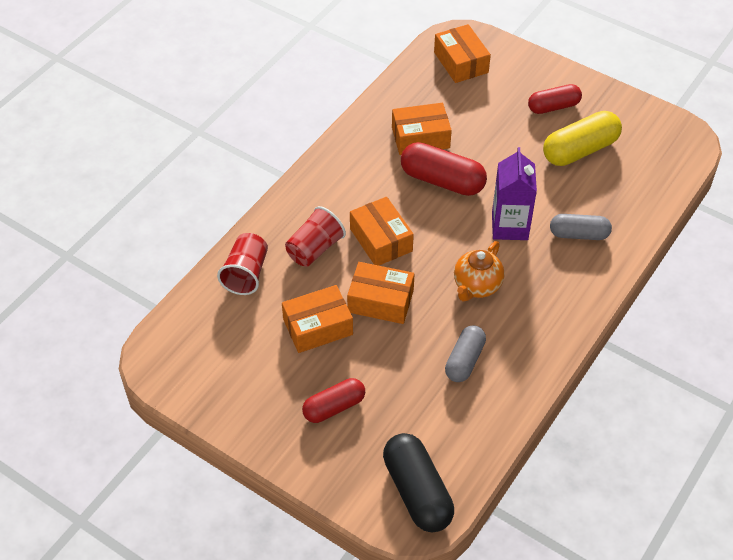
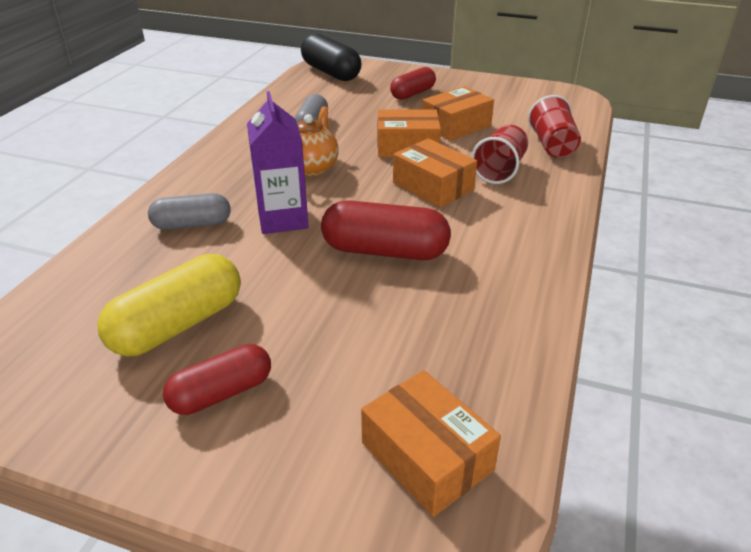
camera: 165 degrees right, 15 degrees down
(420, 137) = (440, 298): orange box -> none

